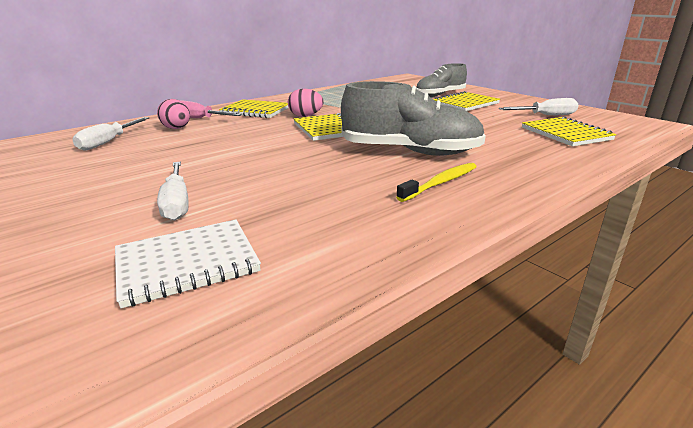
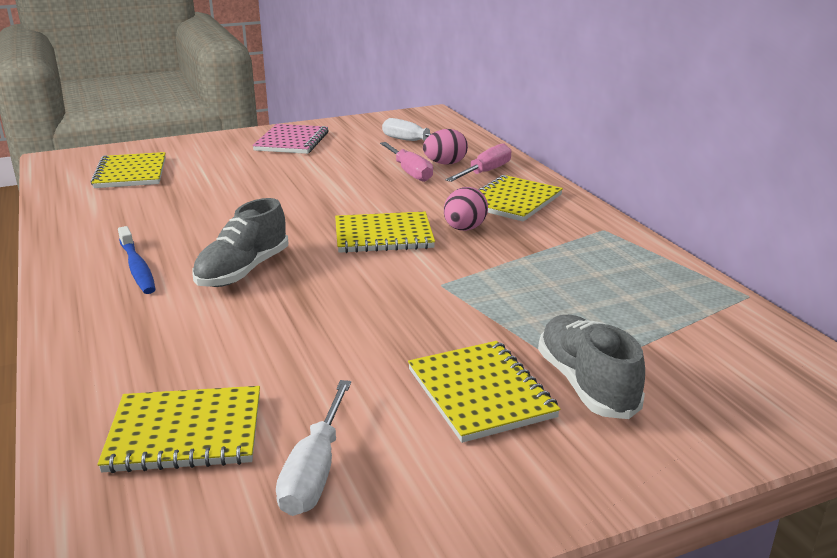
camera: 105 degrees right, 0 degrees up
(75, 189) = (292, 141): none -> pink notebook
(177, 203) = (227, 169): white screwdriver -> none
(187, 263) = (131, 173): white notebook -> yellow notebook
(196, 135) = (409, 172): none -> pink screwdriver
(410, 152) = (243, 271): grey shoe -> grey shoe, size x0.66
(440, 183) = (137, 267): yellow toothbrush -> blue toothbrush

